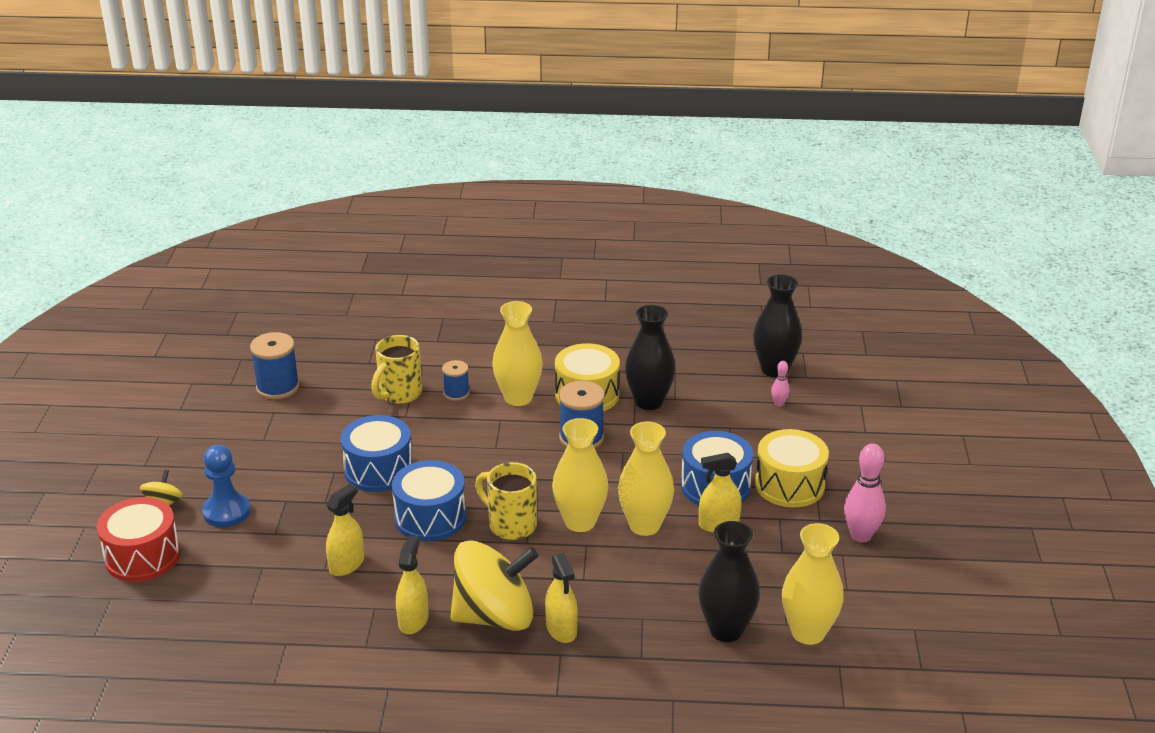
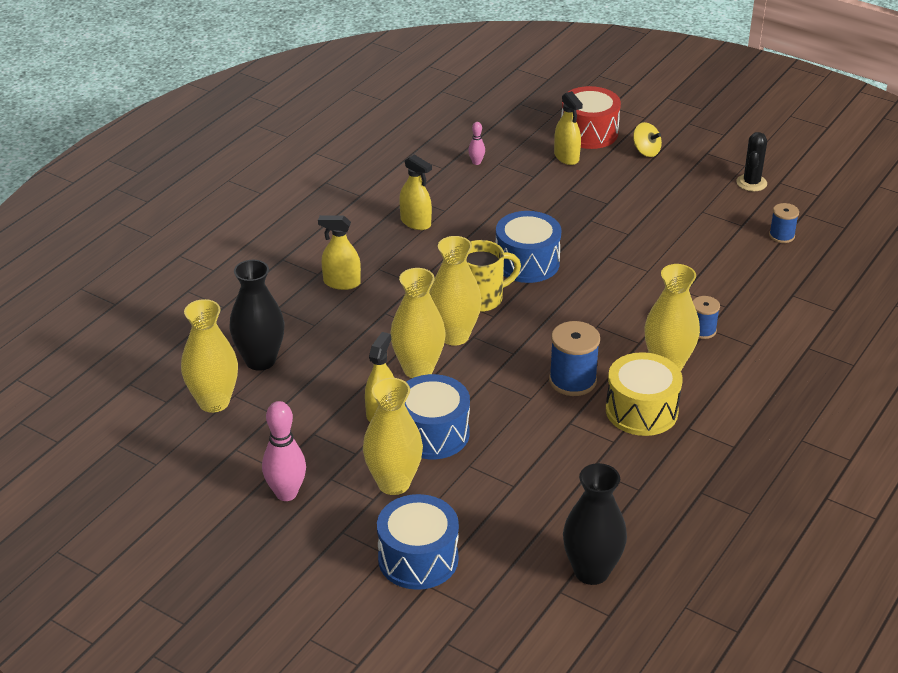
camera: 120 degrees right, 5 degrees up
(191, 424) = (751, 183): none -> black cactus
(227, 512) = (614, 175): blue pawn -> none
(277, 387) = (781, 235): blue spool -> blue spool, size x0.60
(346, 564) = (504, 211): yellow spray bottle -> yellow spray bottle (566, 157)
(378, 470) = (613, 255): blue drum -> blue drum (418, 559)
(399, 394) = (724, 297): yellow mug -> none
(494, 616) = (385, 258): yellow spinning top -> none
(649, 402) = (599, 448): black vase -> none
(779, 403) = (526, 542): pink bowling pin -> pink bowling pin (476, 162)
(789, 485) = (393, 483): yellow drum -> yellow vase

